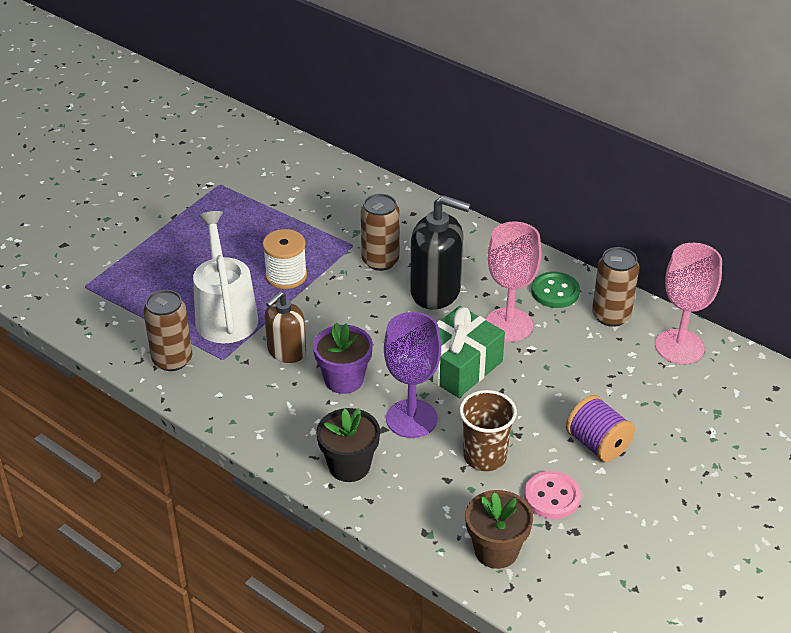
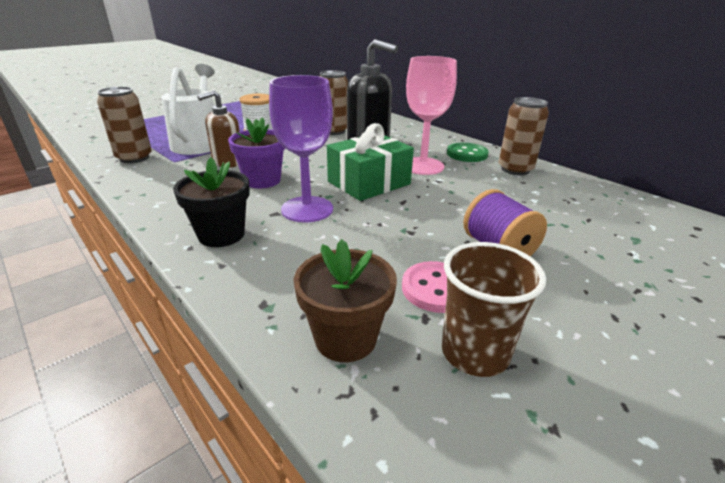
camera: 10 degrees right, 10 degrees down
(485, 456) = (368, 244): brown cup -> brown cup (475, 353)
(679, 347) = (583, 191): pink goblet -> none

